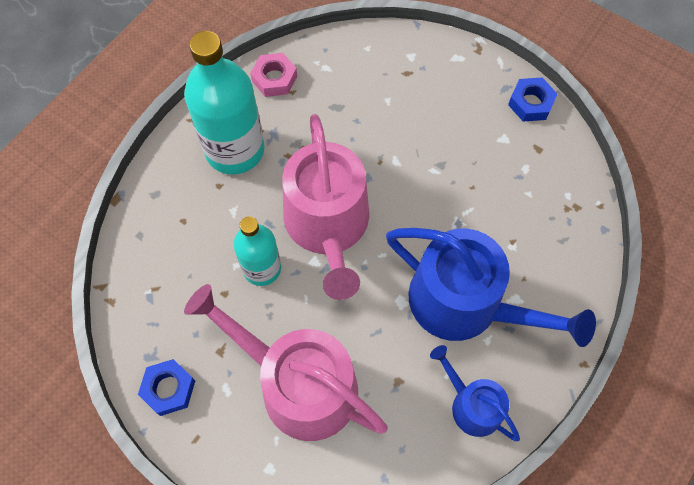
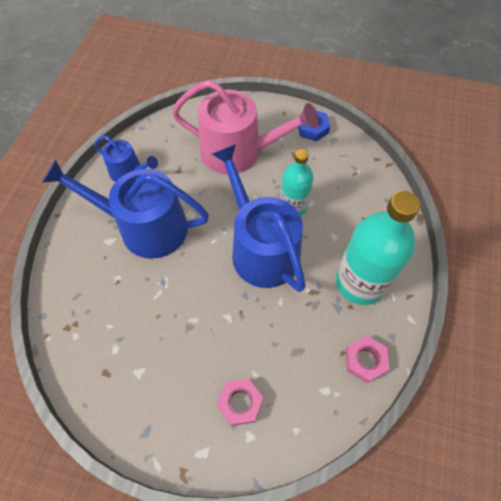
camera: 160 degrees right, 5 degrees down
(328, 226) = (260, 248): pink watering can -> blue watering can
(410, 83) = (240, 403): none -> pink nut
(530, 103) = (118, 422): blue nut -> none

